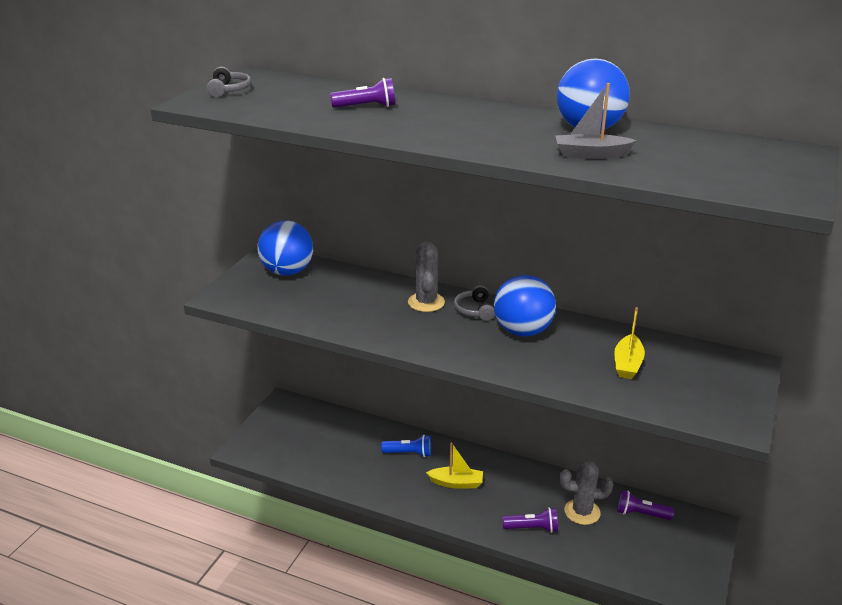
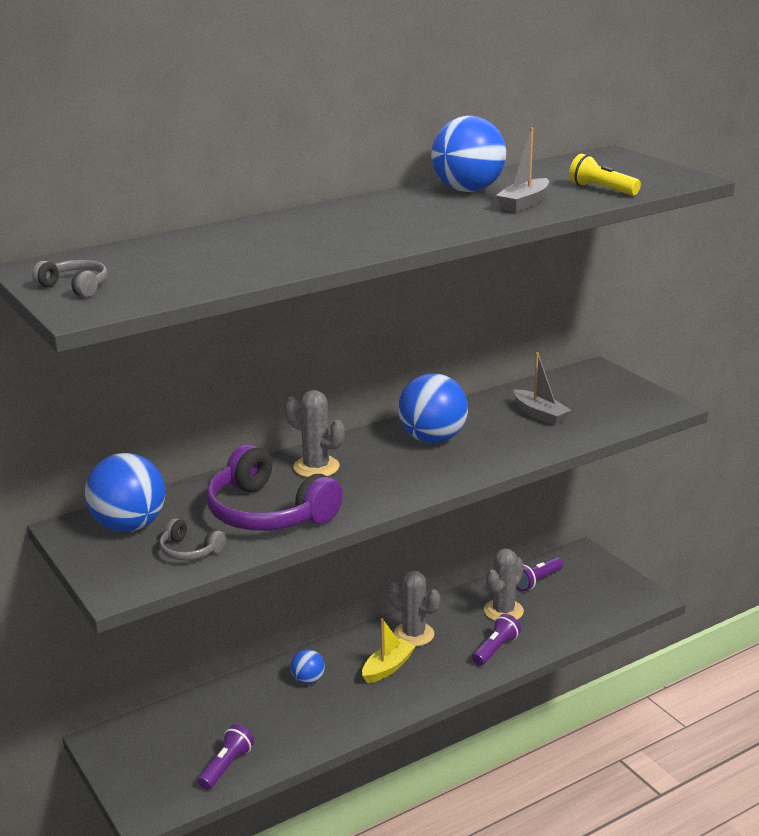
camera: 55 degrees left, 5 degrees down
(350, 309) = (268, 512): none -> purple headphones
(366, 107) = (261, 243): purple flashlight -> purple flashlight (226, 766)
(409, 453) = (308, 680): blue flashlight -> blue ball
(474, 310) = (365, 448): grey headphones -> grey headphones (189, 550)
(504, 478) = (414, 634): none -> grey cactus
(627, 364) = (540, 414): yellow boat -> grey boat
(685, 172) = (601, 190): none -> yellow flashlight

